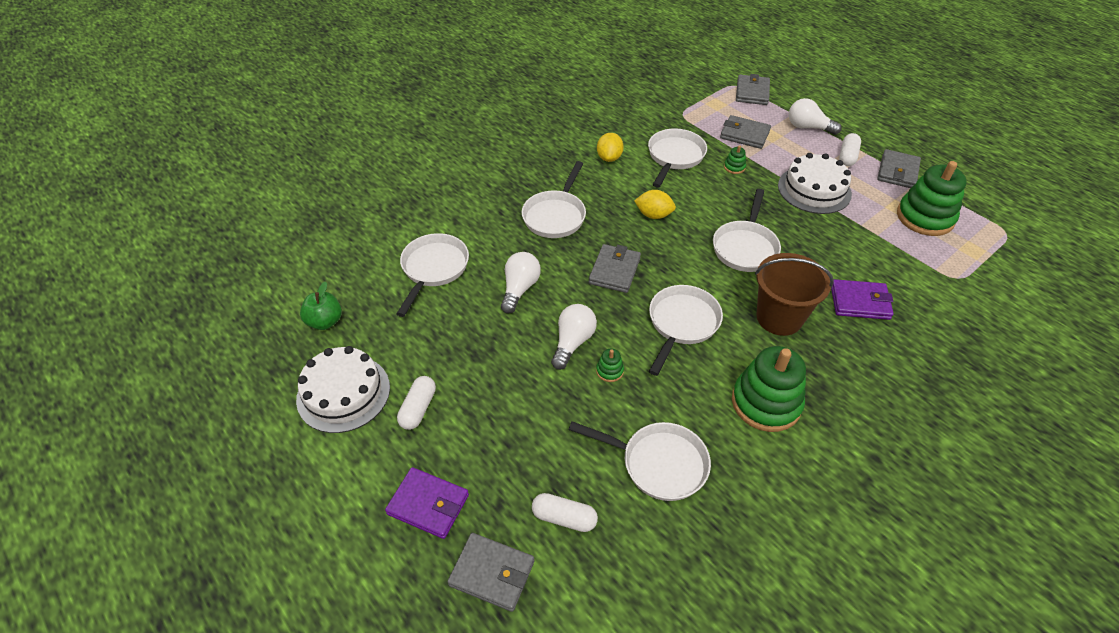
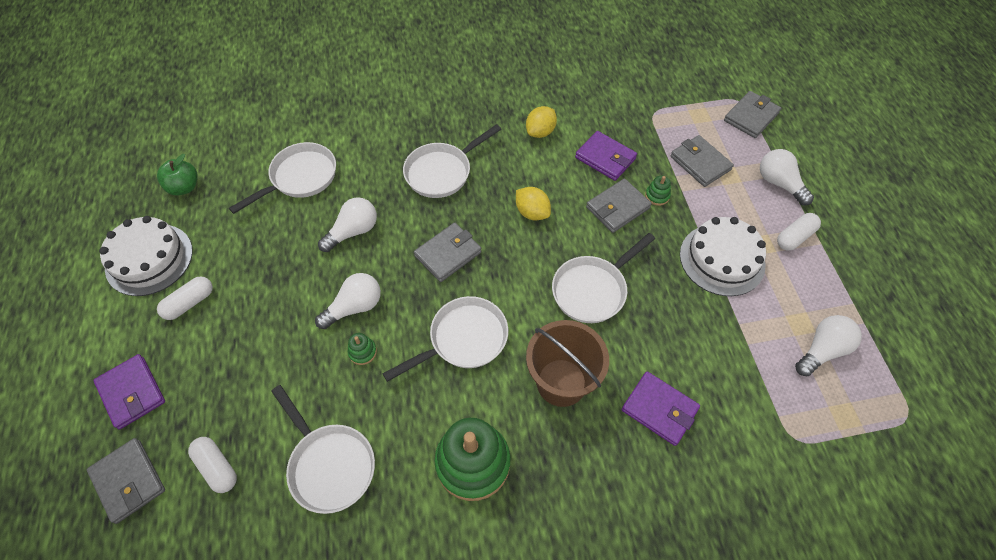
camera: 30 degrees right, 10 degrees up
(674, 157) = (605, 158): white pan -> purple wallet
(897, 172) = (838, 281): grey wallet -> grey wallet (617, 208)
(925, 217) = (822, 350): green stacking toy -> white light bulb

